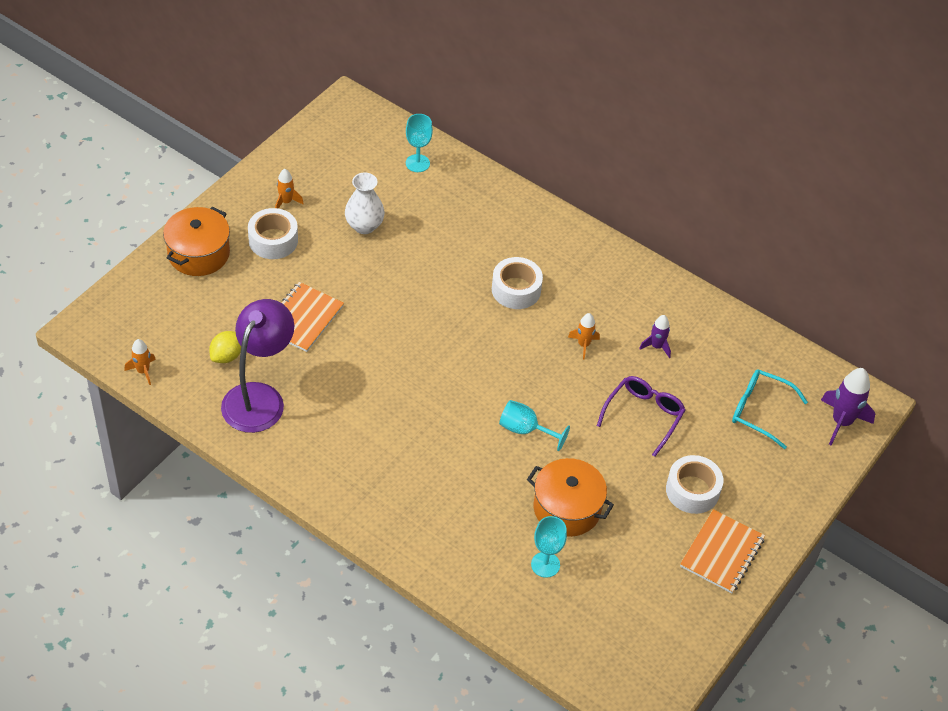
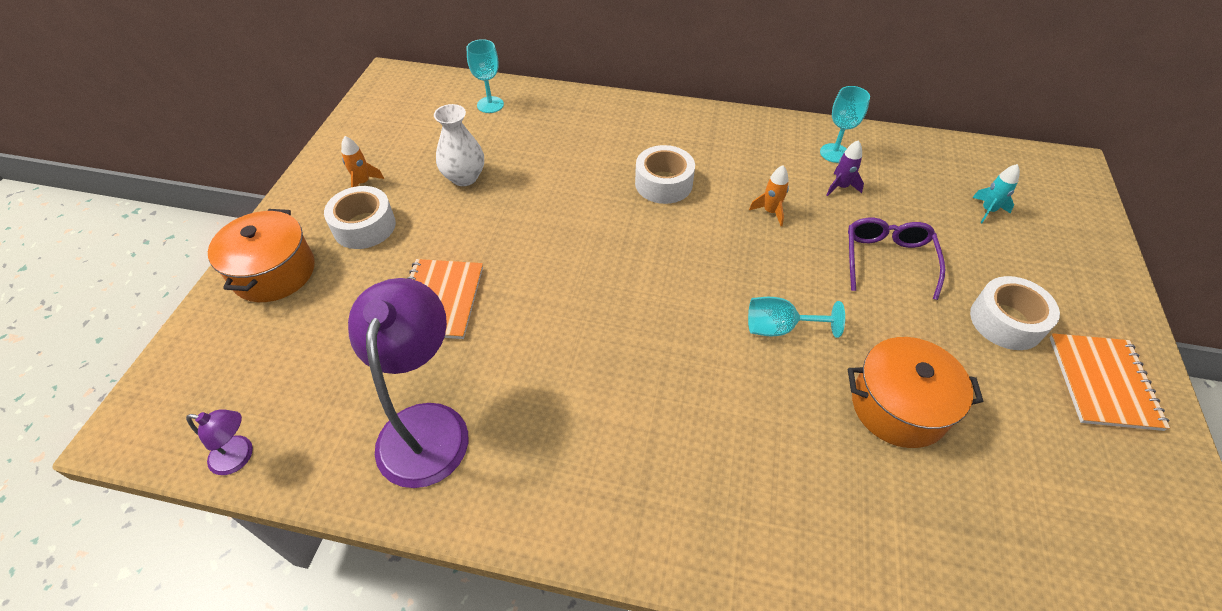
camera: 20 degrees left, 0 degrees up
(143, 371) = (239, 457): orange rocket -> purple lamp
(227, 356) = (357, 386): yellow lemon -> none
(545, 564) = (935, 499): turquoise goblet -> turquoise goblet (834, 153)
(759, 411) = (988, 210): turquoise glasses -> turquoise rocket
(841, 422) = (1066, 192): purple rocket -> none

